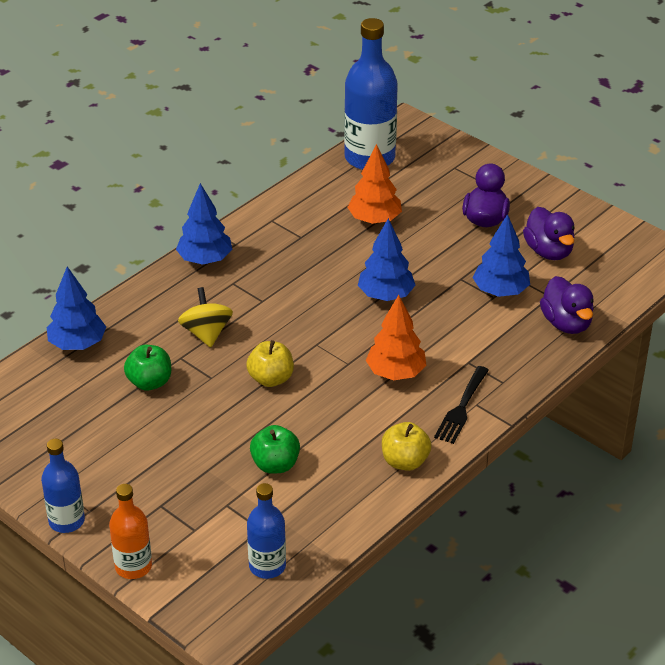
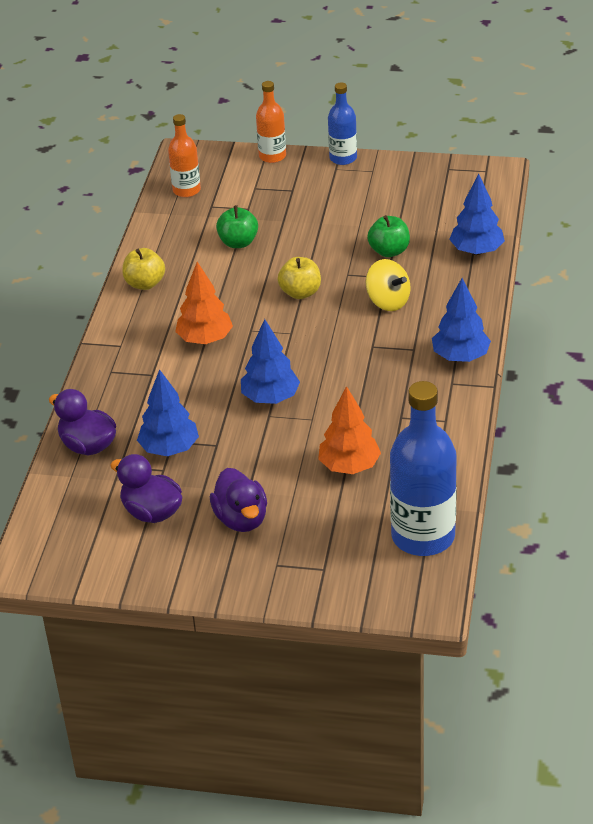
camera: 150 degrees right, 0 degrees up
(267, 566) = (186, 190): blue bottle -> orange bottle
(461, 408) = (130, 337): black fork -> none

